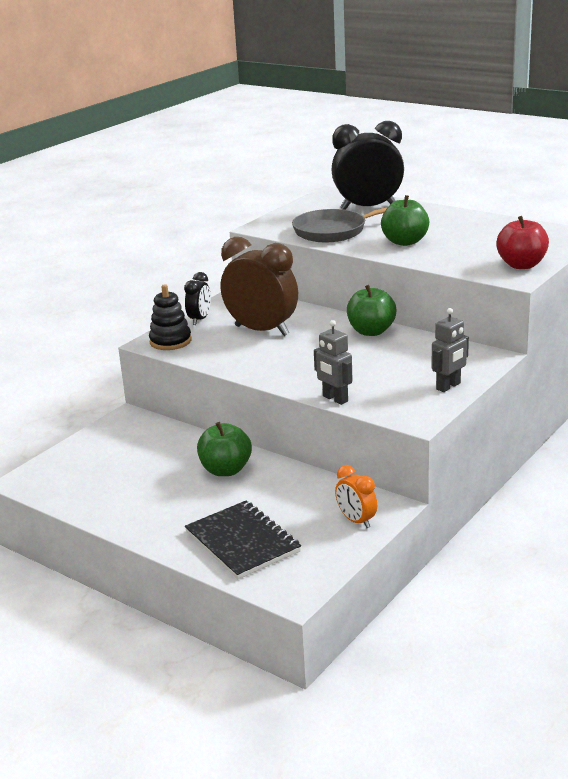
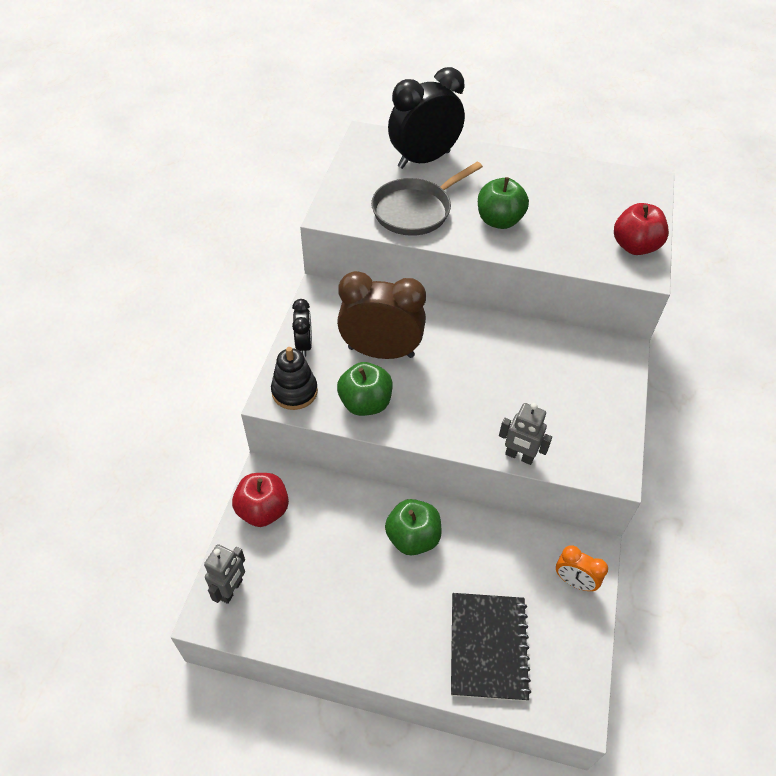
camera: 25 degrees left, 25 degrees up
(110, 434) = (263, 510): none -> red apple
(242, 542) = (488, 647): black notebook -> black notebook turned 60 degrees clockwise
(371, 331) = (490, 331): green apple -> green apple (365, 403)
(448, 386) = (612, 409): grey robot -> grey robot (231, 590)

